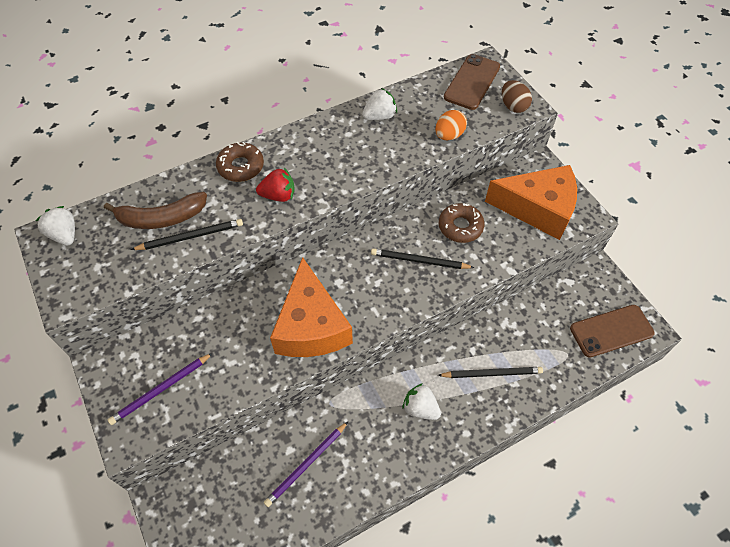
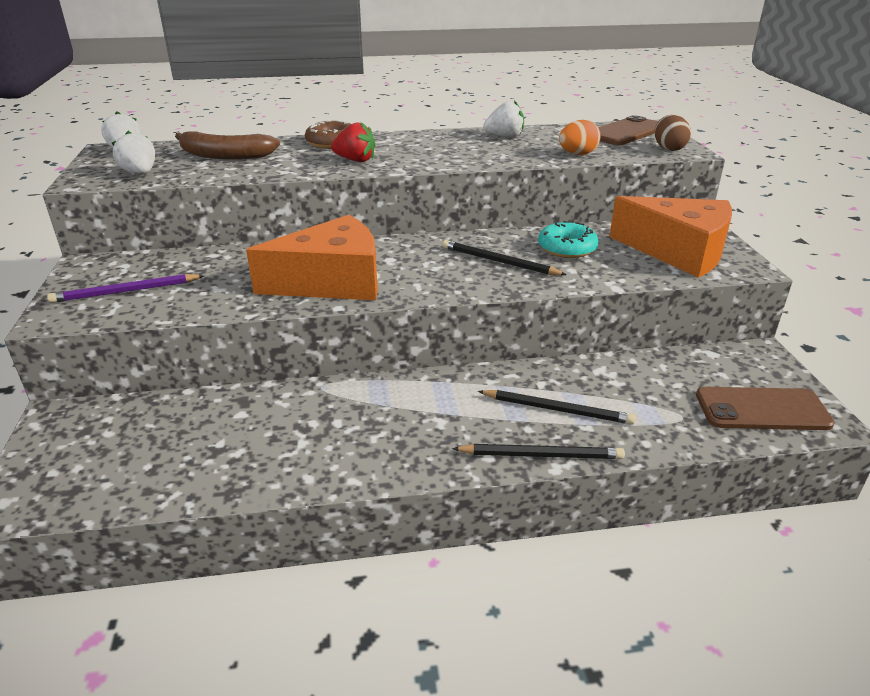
camera: 20 degrees right, 25 degrees down
(191, 236) = (242, 168): black pencil -> black pencil (541, 455)
(306, 465) = (250, 432): purple pencil -> none
(311, 326) = (332, 282): orange cheese -> orange cheese turned 120 degrees counterclockwise
(420, 408) = (437, 418): white strawberry -> white strawberry (140, 173)
(460, 227) = (567, 248): brown donut -> turquoise donut

